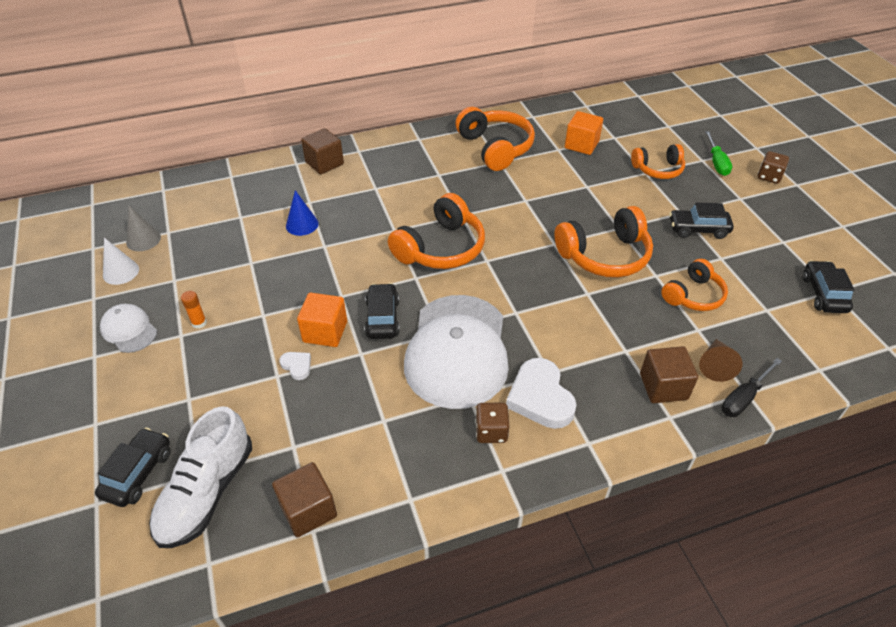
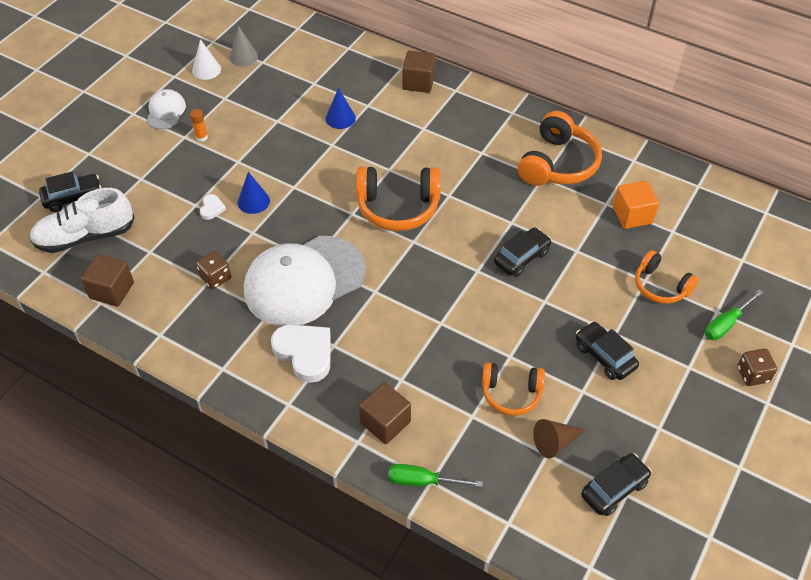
camera: 50 degrees right, 5 degrees up
(325, 332) = (253, 201): orange cube -> blue cone
(382, 318) = (295, 222): black car -> black car (521, 257)
(491, 431) = (249, 343): brown dice -> brown dice (215, 278)
(540, 397) = (305, 353): white heart -> white heart turned 105 degrees clockwise
(605, 255) = (498, 310): orange headphones -> none
(715, 365) = (441, 446): brown cone -> brown cone (555, 442)
(743, 398) = (423, 481): black screwdriver -> green screwdriver

